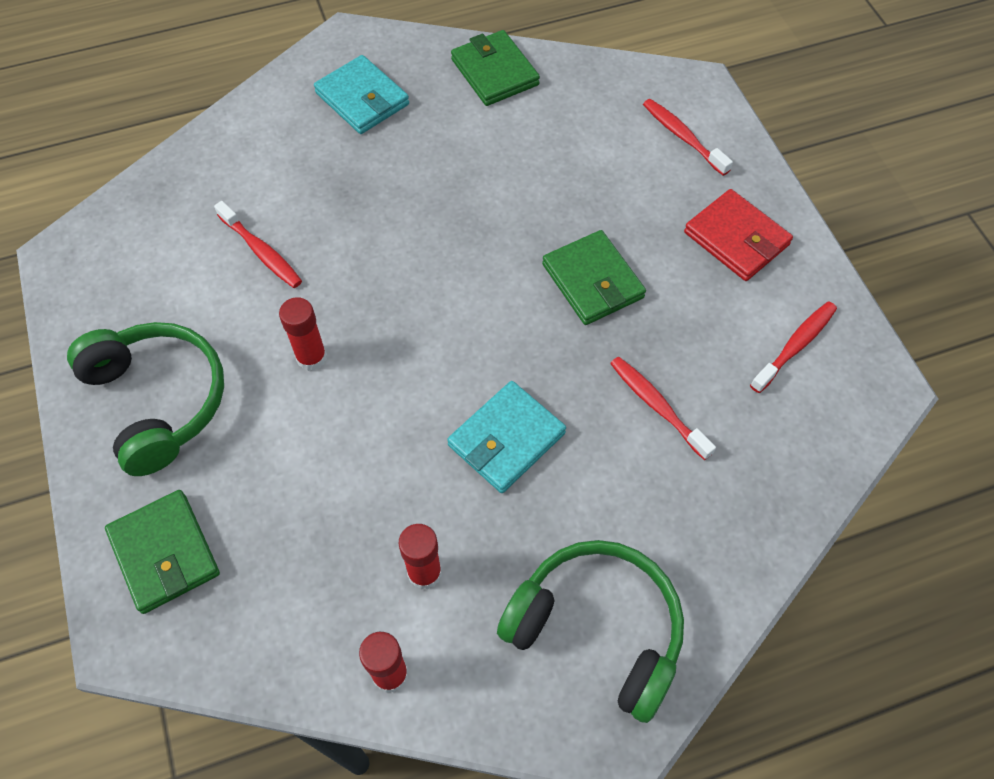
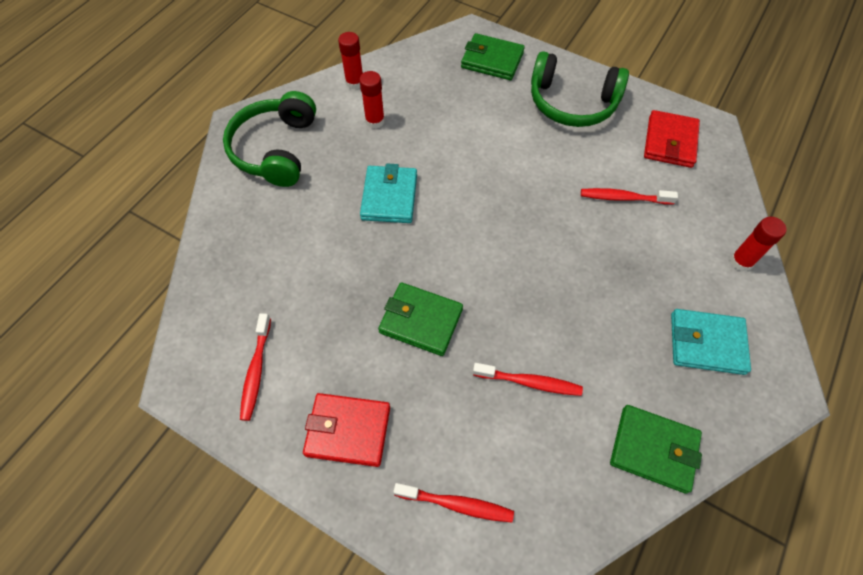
camera: 140 degrees right, 0 degrees up
(130, 271) = (670, 142): none -> red wallet
(311, 357) = (528, 167): red glue stick -> red glue stick (741, 261)
(597, 630) = (276, 149): green headphones -> green headphones turned 105 degrees clockwise
(657, 406) = (320, 269): red toothbrush -> red toothbrush (530, 382)

